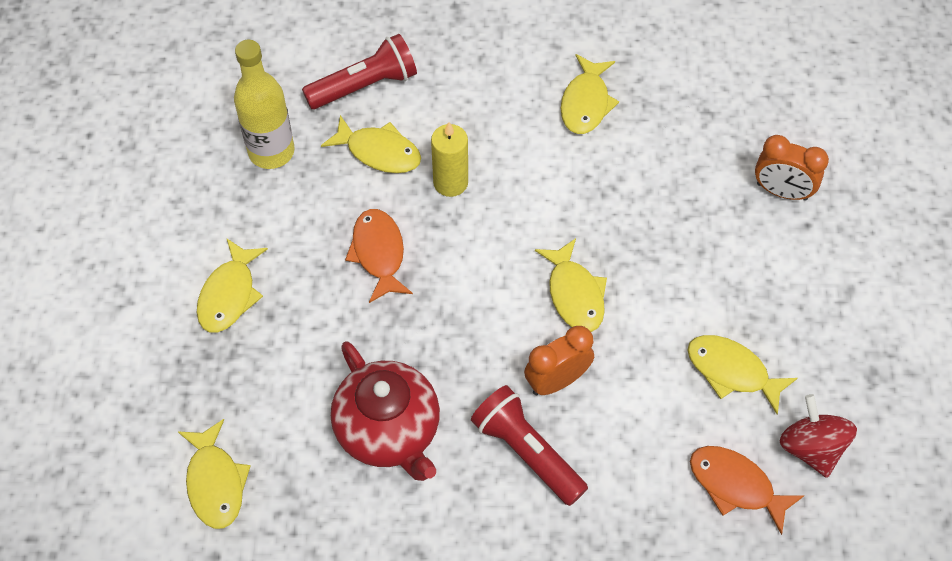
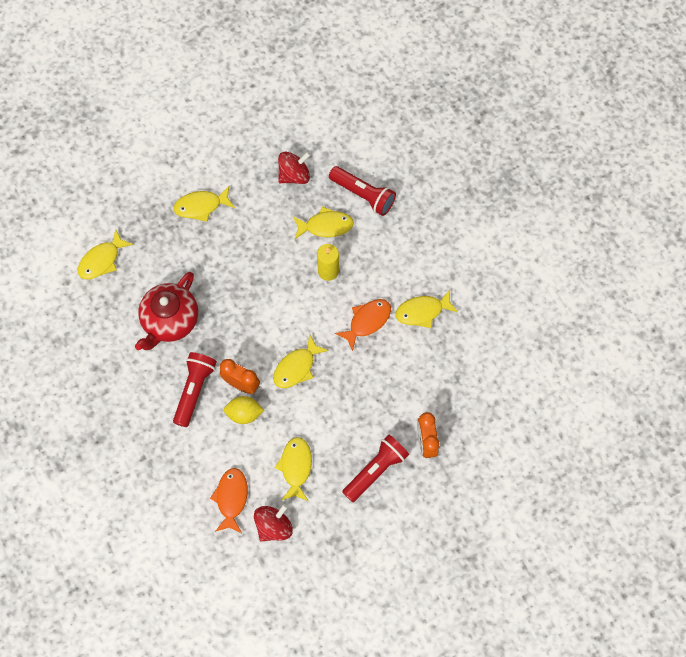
camera: 60 degrees right, 10 degrees up
(271, 152) = (294, 175): yellow bottle -> red spinning top
(379, 152) = (326, 226): yellow fish -> yellow fish turned 90 degrees counterclockwise
(379, 253) = (265, 260): orange fish -> orange fish (367, 321)
(607, 400) = (244, 413): none -> yellow lemon
(791, 271) = (376, 470): none -> red flashlight

